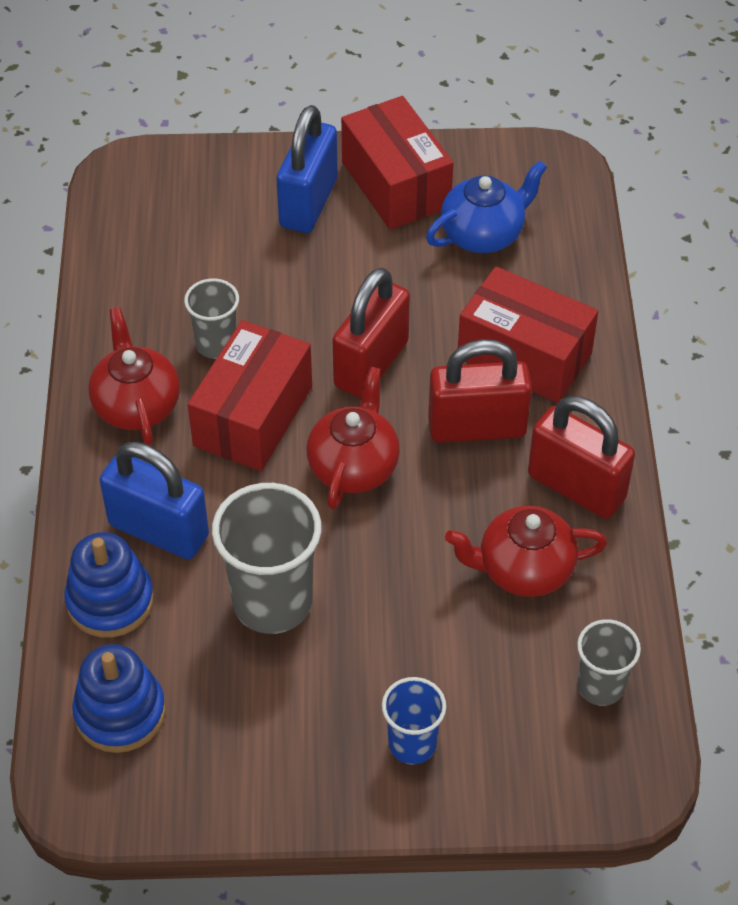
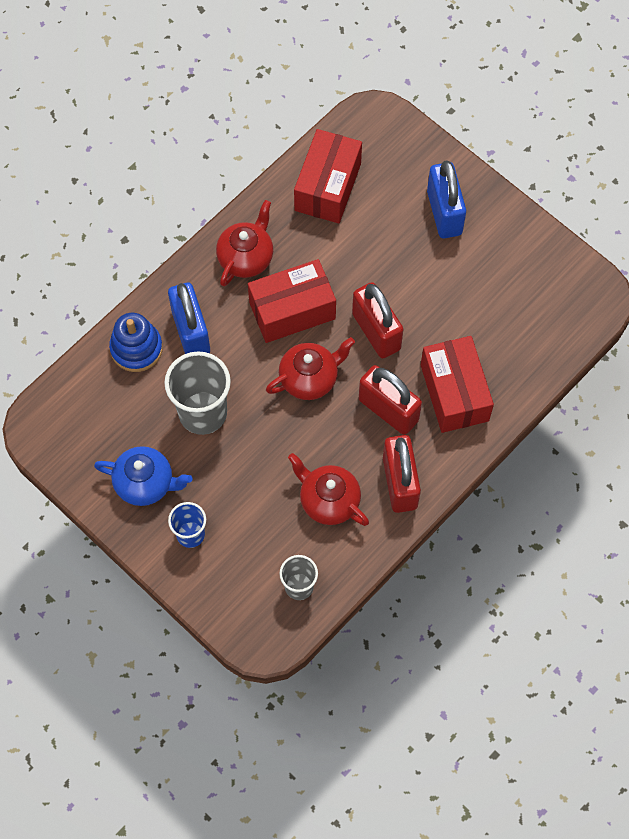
camera: 45 degrees right, 15 degrees up
(120, 712) = (88, 406): blue stacking toy -> none
(216, 344) = (315, 256): grey cup -> none
(308, 203) = (444, 213): blue padlock -> blue padlock turned 75 degrees counterclockwise
(371, 364) = (376, 331): red padlock -> red padlock turned 75 degrees clockwise
(395, 184) = (500, 239): red box -> red box (327, 187)
(483, 234) = (512, 307): blue teapot -> blue teapot (146, 483)

